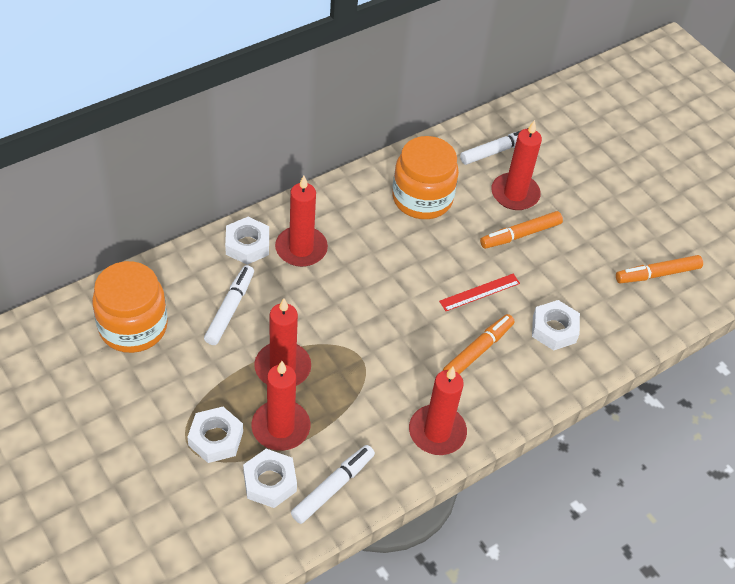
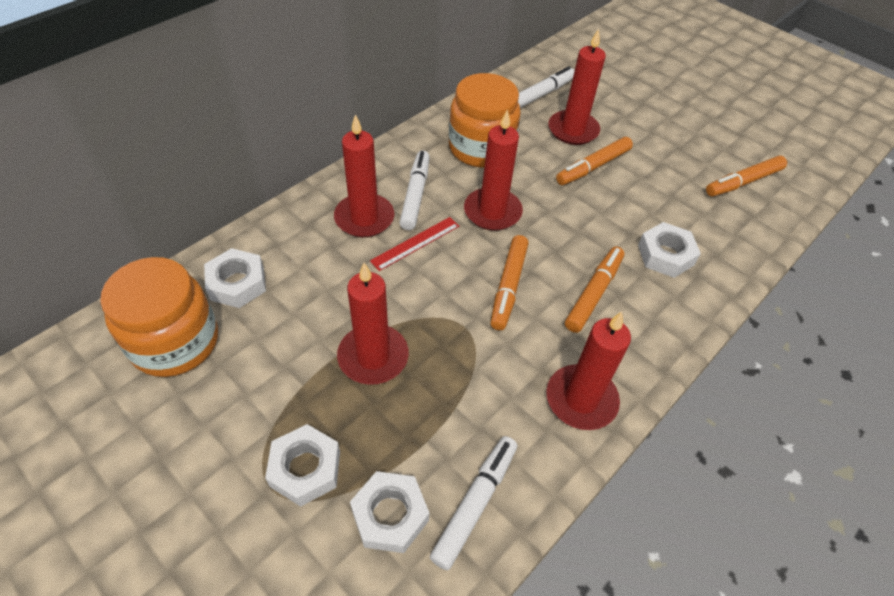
camera: 10 degrees left, 0 degrees up
(230, 309) = (294, 298): white marker -> white marker (415, 195)
(247, 245) = (302, 224): white nut -> white nut (237, 283)
(280, 427) = (388, 435): red candle -> red candle (492, 212)
(407, 331) = (508, 286): none -> orange marker
(479, 292) = (572, 230): red ruler -> red ruler (415, 243)

